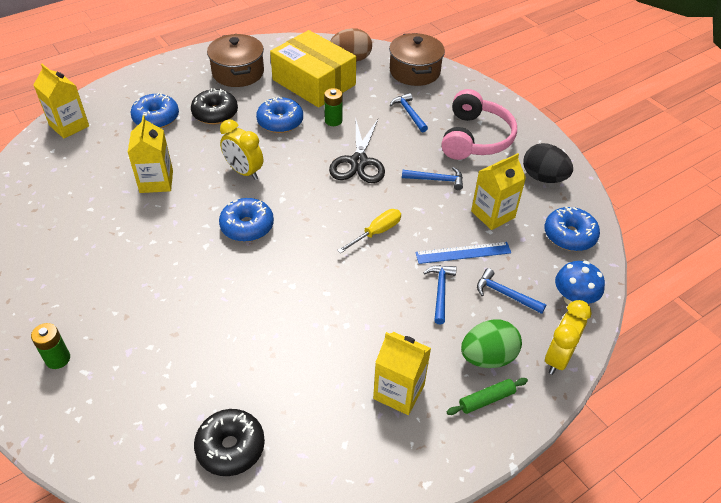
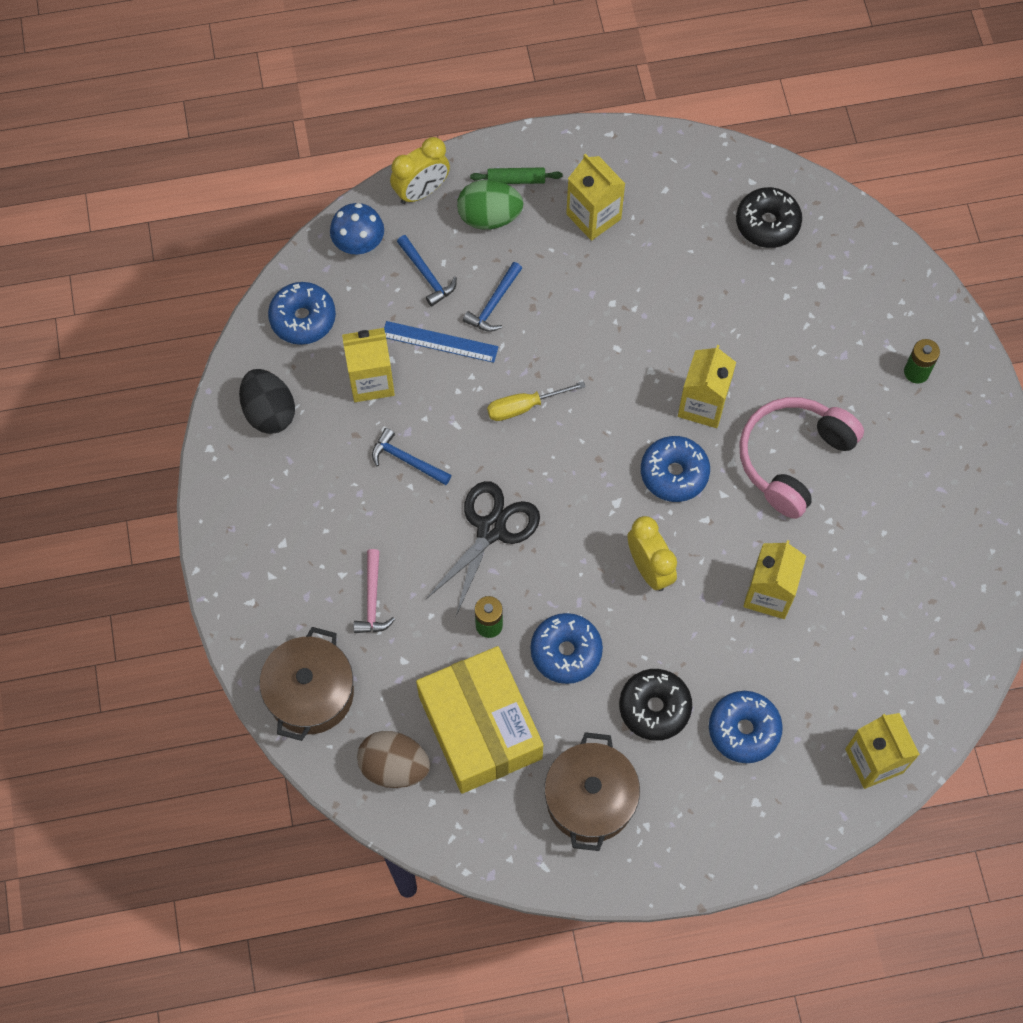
camera: 155 degrees left, 20 degrees up
(241, 275) = (702, 405): none -> yellow carton
(409, 113) = (372, 599): blue hammer -> pink hammer
(475, 138) = (310, 514): pink headphones -> pink headphones (793, 459)

